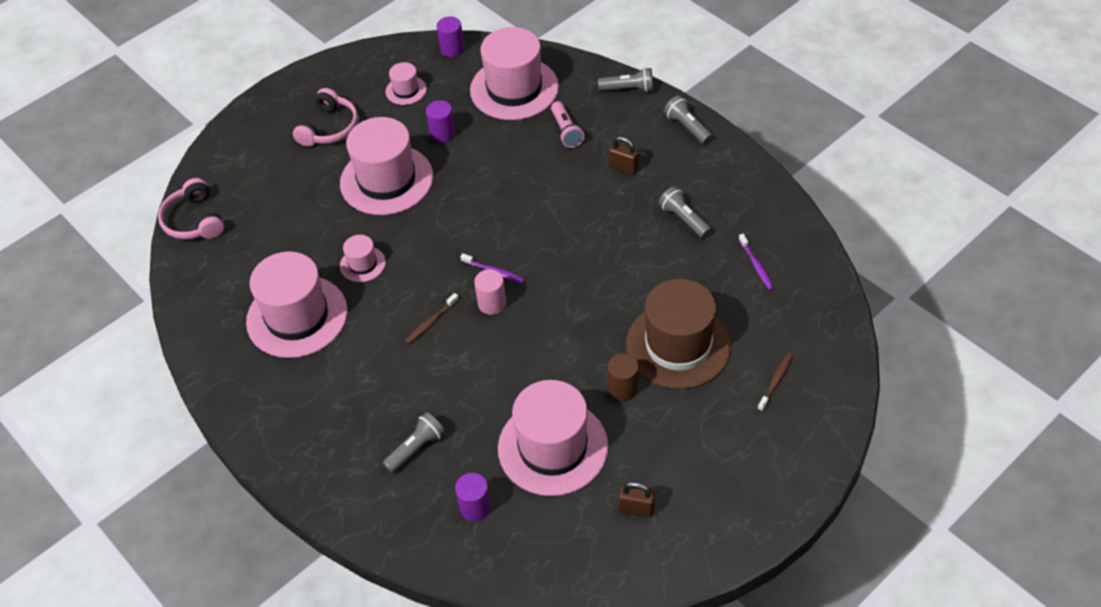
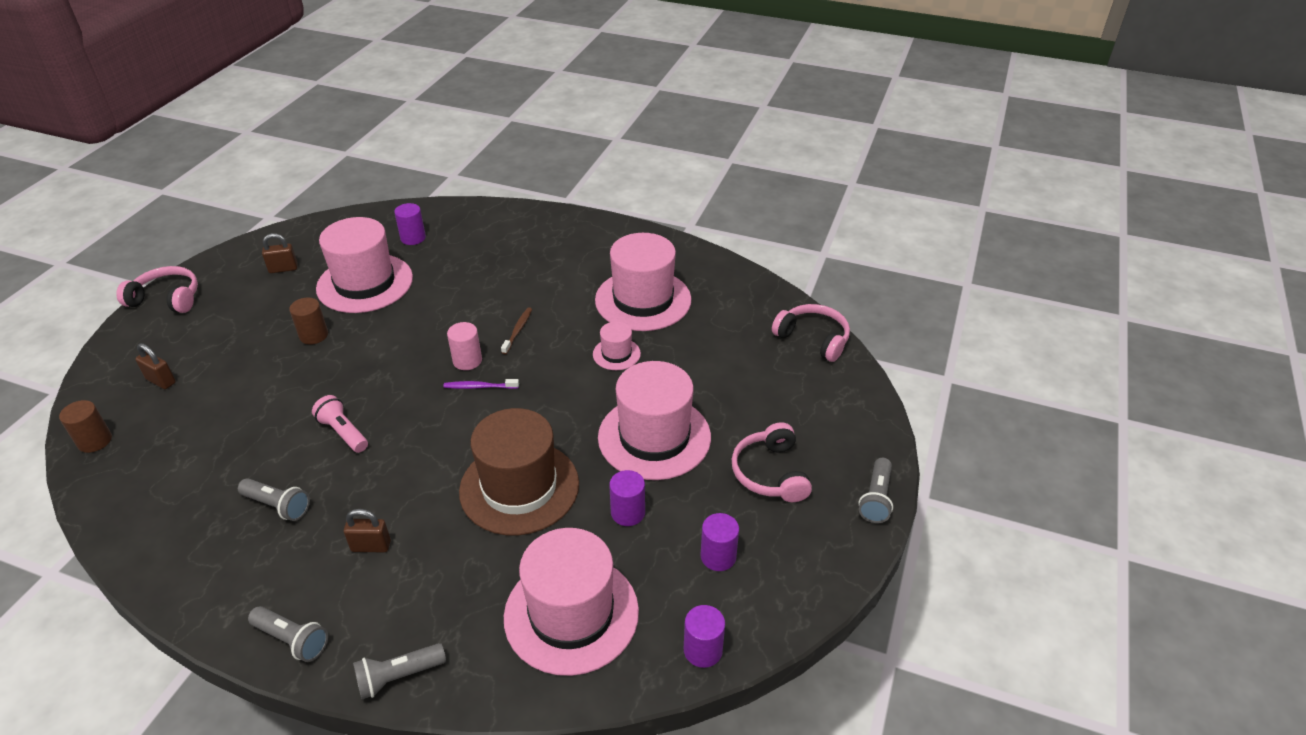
camera: 150 degrees right, 10 degrees down
(406, 90) = (718, 556): pink hat -> purple cylinder
(416, 448) = (478, 254): grey flashlight -> grey flashlight (876, 498)
(566, 131) = (467, 572): pink flashlight -> pink flashlight (343, 432)
(678, 345) = (265, 381): brown hat -> brown hat (519, 487)
(756, 265) = (182, 480): purple toothbrush -> none
(772, 506) = (167, 299): none -> pink headphones
(776, 381) = (161, 381): brown toothbrush -> brown padlock
(832, 331) = (95, 441): none -> brown cylinder

